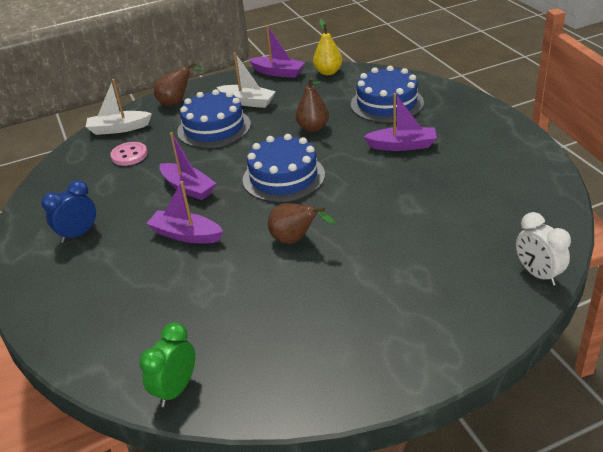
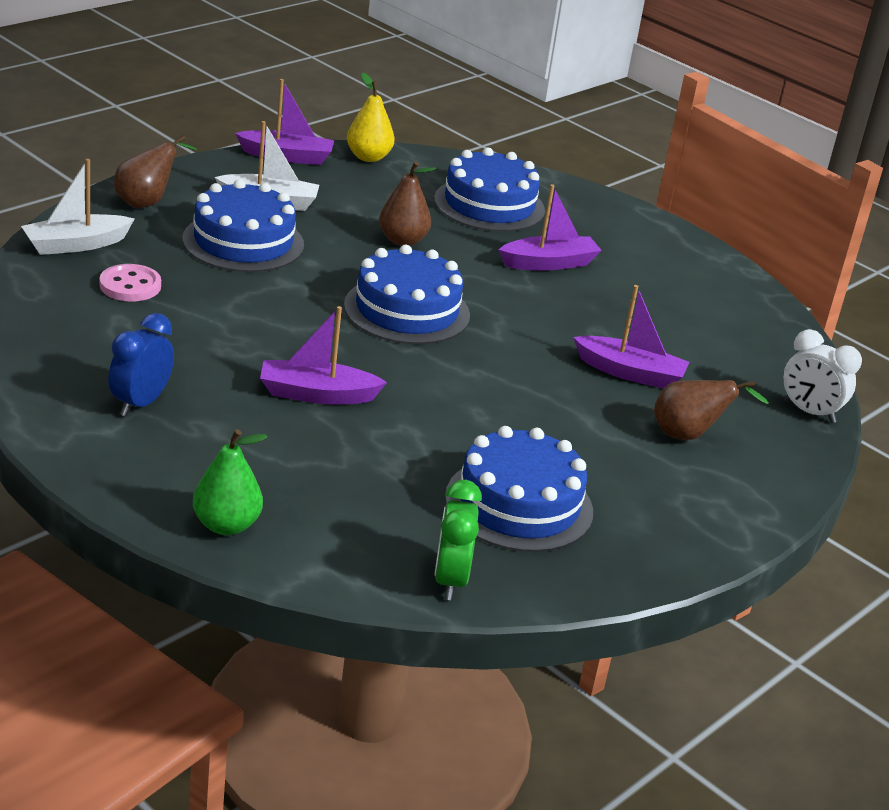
camera: 30 degrees left, 5 degrees down
(65, 326) = (226, 525): none -> green pear
(188, 188) = (269, 330): purple boat -> purple boat (630, 373)
(264, 332) = (519, 504): none -> blue cake
(295, 240) = (483, 392): brown pear -> brown pear (689, 435)

